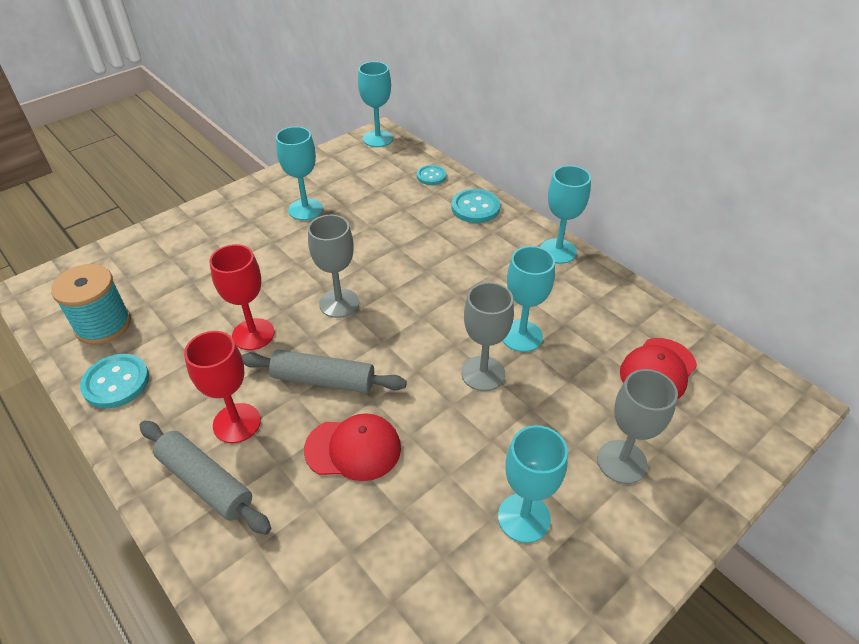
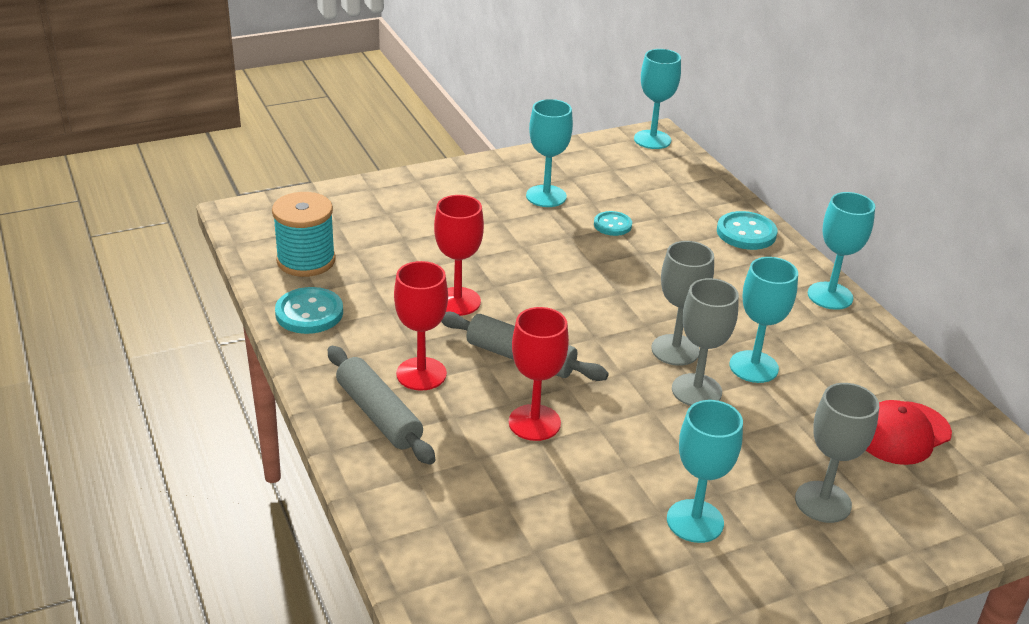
camera: 15 degrees right, 10 degrees down
(339, 303) = (557, 293): grey goblet -> grey goblet (675, 350)
(353, 449) = (534, 422): red cap -> red goblet
(431, 176) = (704, 190): turquoise button -> turquoise button (612, 225)

